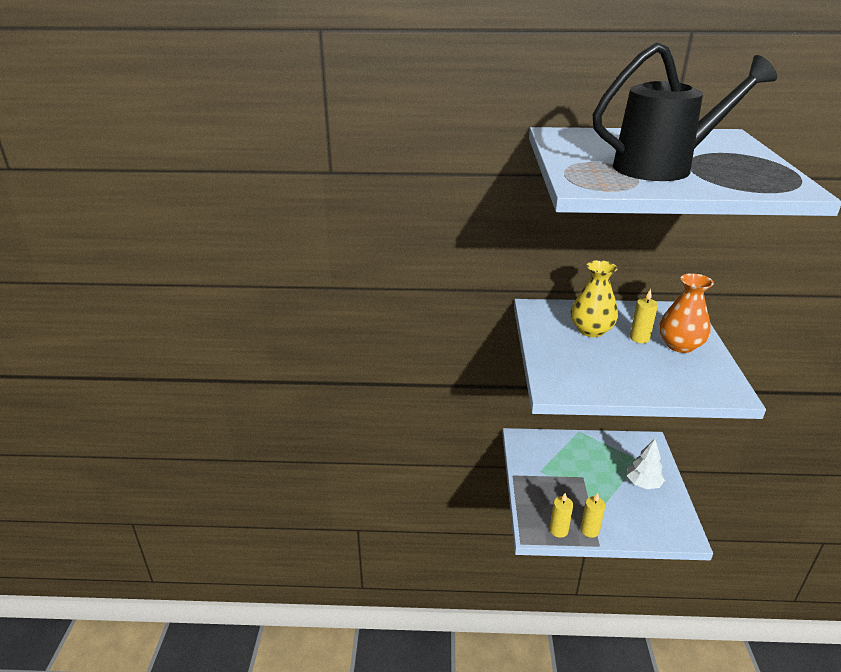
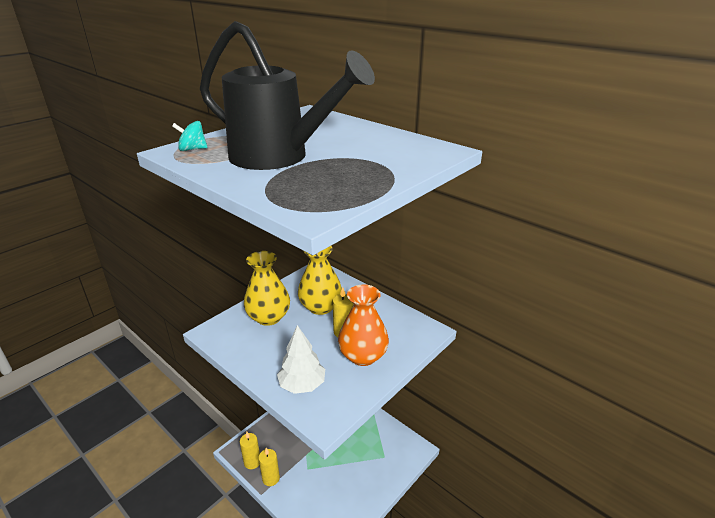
camera: 40 degrees right, 0 degrees up
(571, 356) = (268, 317): none -> yellow vase
(590, 181) = (192, 149): none -> turquoise spinning top
(643, 483) = (359, 476): white tree -> white tree (302, 385)

